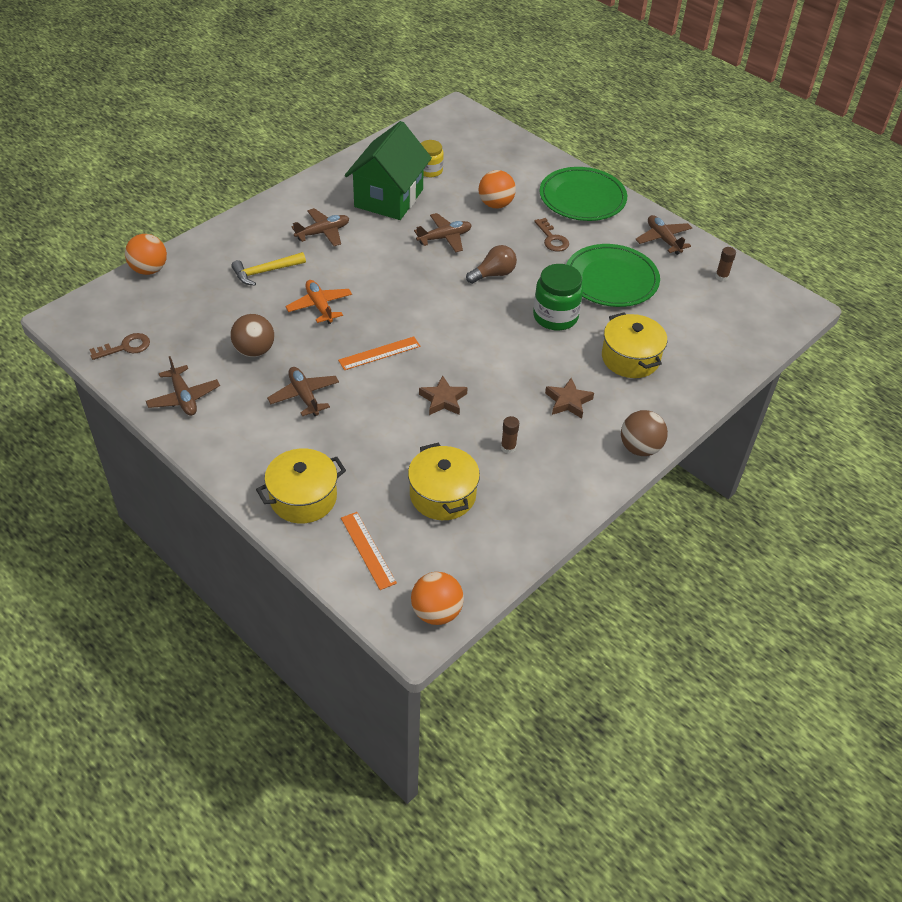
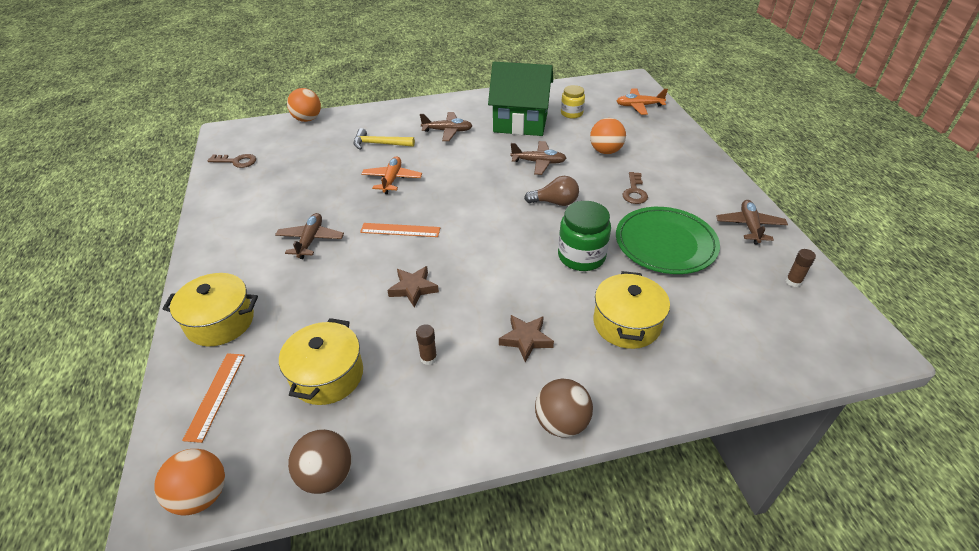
camera: 35 degrees right, 5 degrees down
(183, 397) = (231, 208): brown plane -> none
(254, 351) = (313, 194): brown ball -> brown ball (327, 475)
(389, 198) = (520, 123): green house -> green house turned 45 degrees clockwise
(487, 141) = (639, 106): none -> orange plane
(582, 198) = (691, 168): green plate -> none

